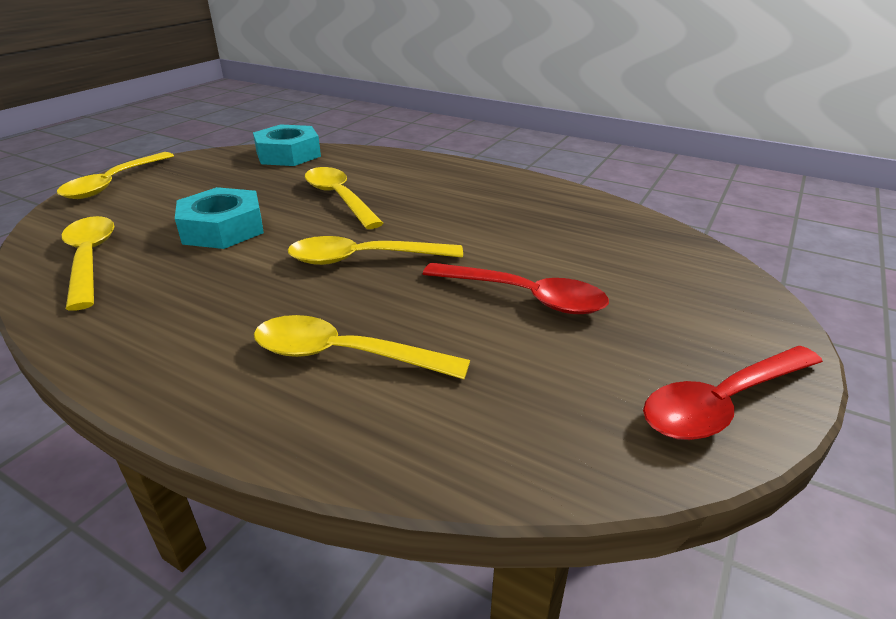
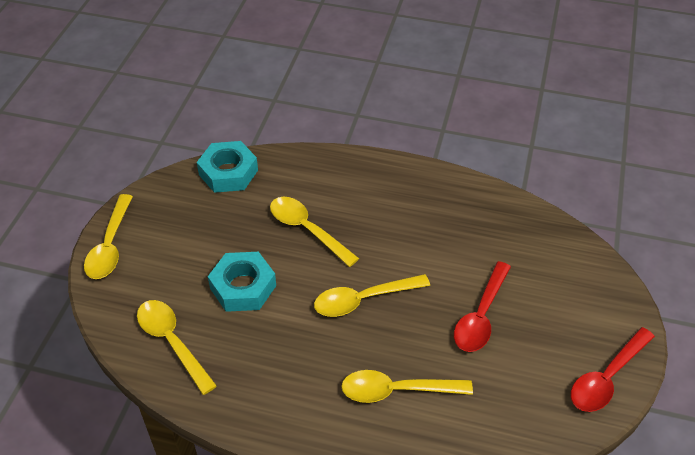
camera: 15 degrees left, 15 degrees up
(524, 297) = (481, 315): red spoon -> red spoon turned 105 degrees clockwise

